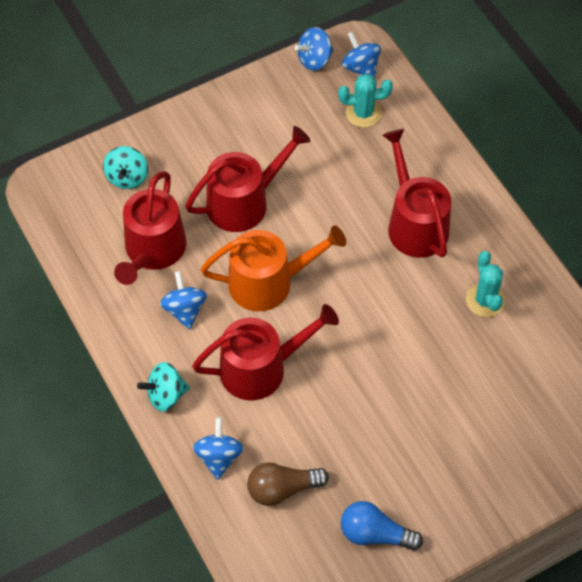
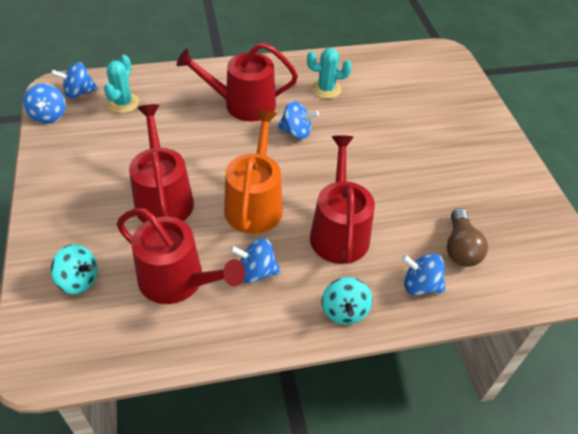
camera: 75 degrees left, 10 degrees down
(375, 534) = (509, 200): blue light bulb -> none
(392, 290) = (296, 132): none -> blue spinning top

